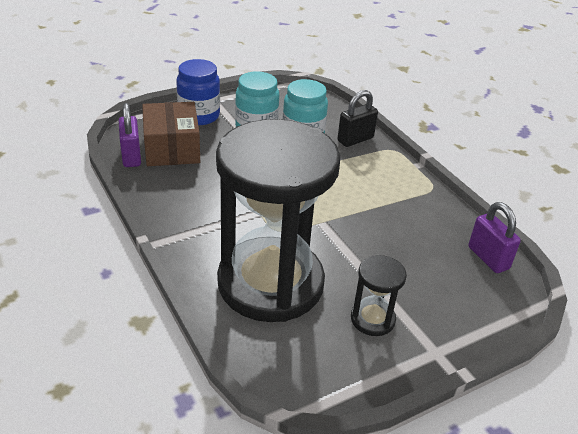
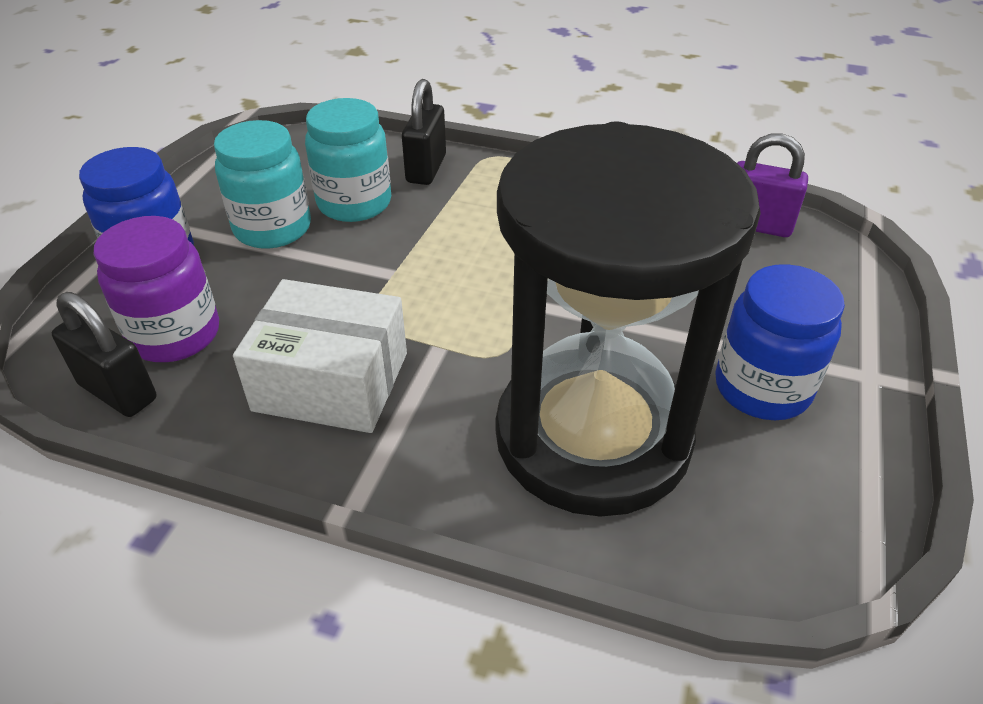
camera: 40 degrees left, 5 degrees up
(131, 156) = (118, 392): purple padlock -> black padlock
(172, 148) = (175, 335): brown box -> purple jar
(202, 198) = (331, 381): none -> white box
(372, 319) = (762, 388): black hourglass -> blue jar

